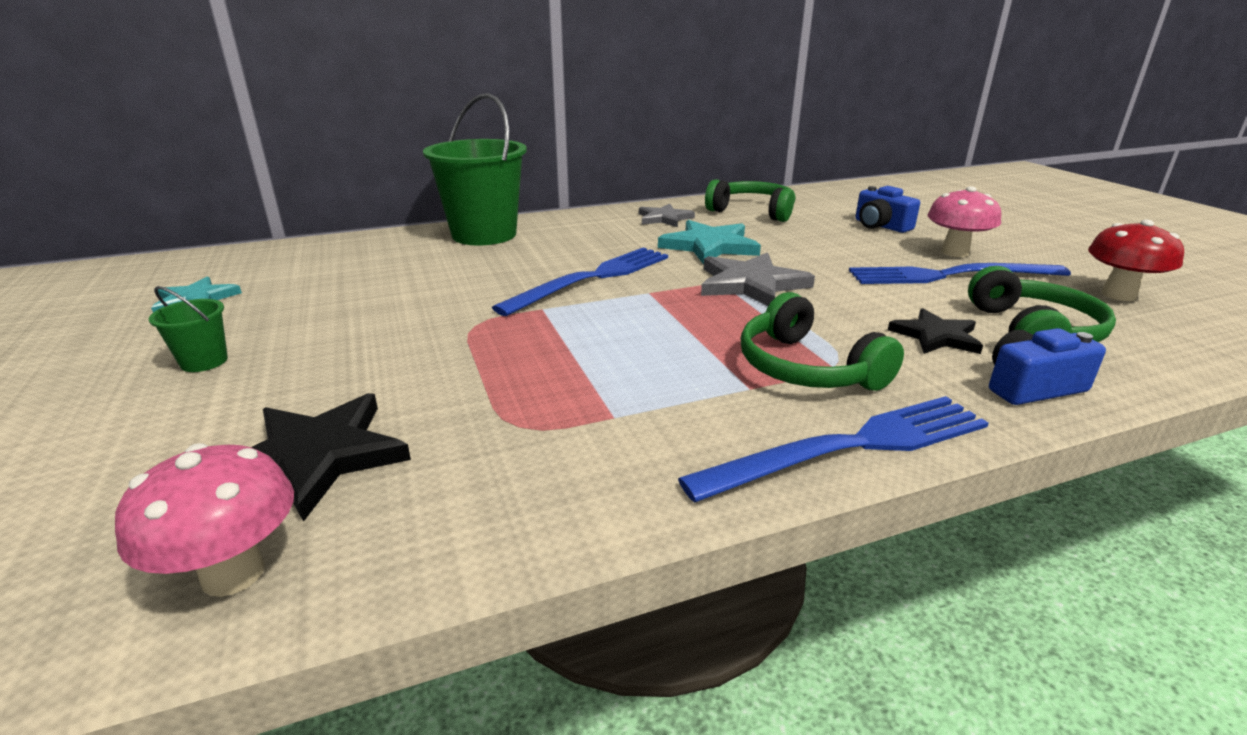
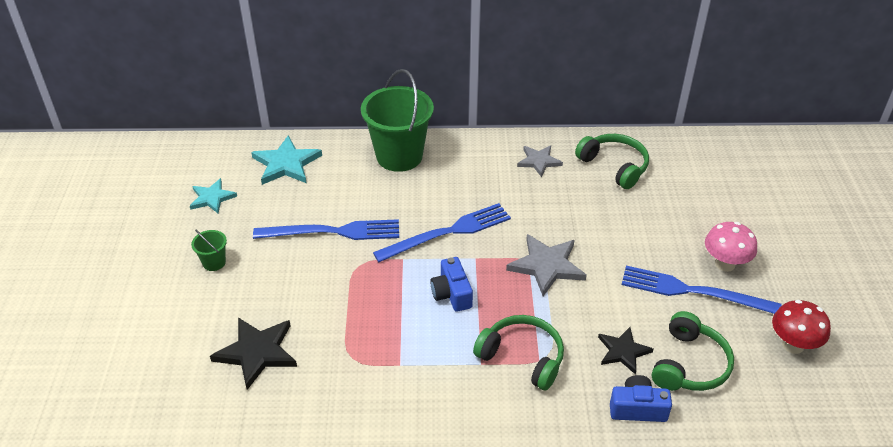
camera: 20 degrees right, 15 degrees up
(233, 574) = (218, 409): pink mushroom -> none
(710, 246) = (549, 210): turquoise star -> turquoise star (286, 164)
(806, 368) = (522, 357): green headphones -> green headphones turned 135 degrees clockwise
(850, 447) = (502, 420): blue fork -> blue fork (333, 232)
(880, 226) = (700, 212): blue camera -> blue camera (451, 294)

